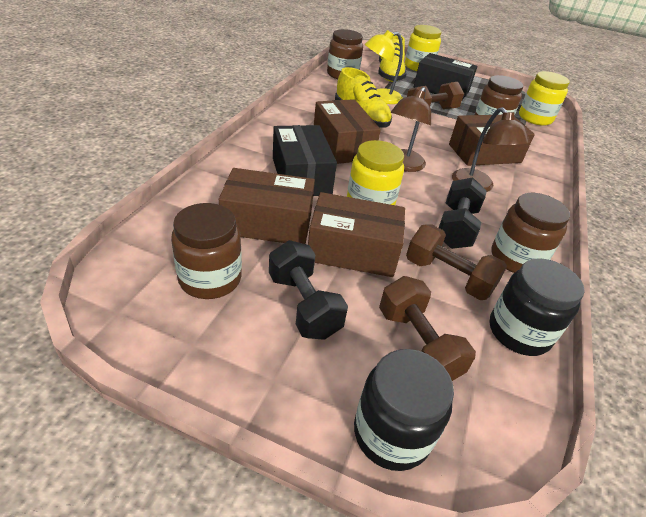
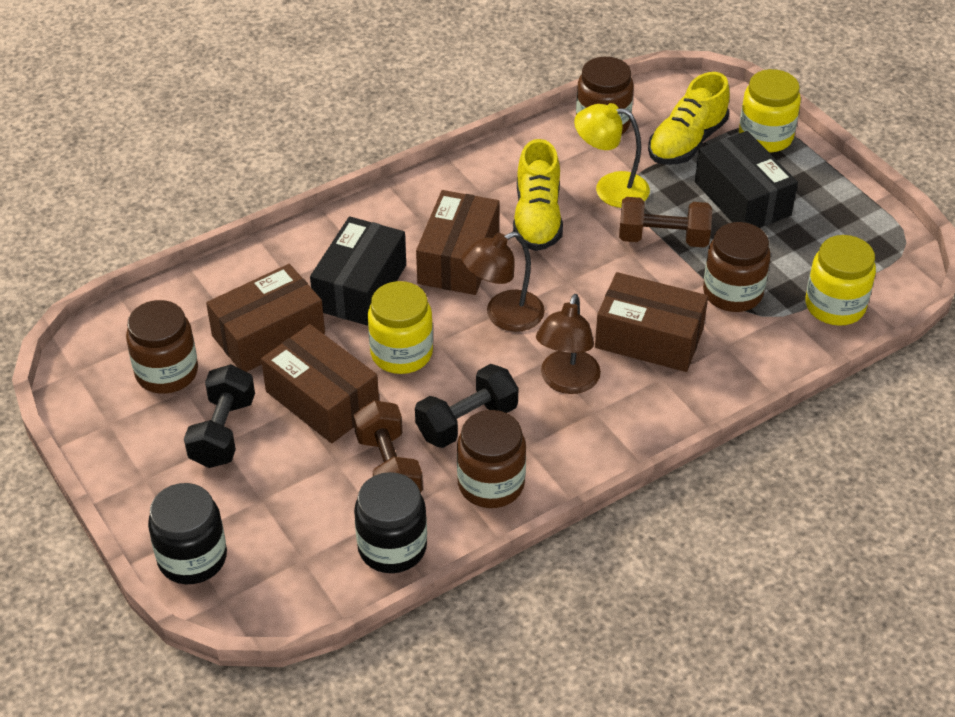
camera: 40 degrees right, 5 degrees up
(267, 223) = (268, 334): brown box -> brown box turned 75 degrees counterclockwise
(417, 344) = (284, 510): brown dumbbell -> none

